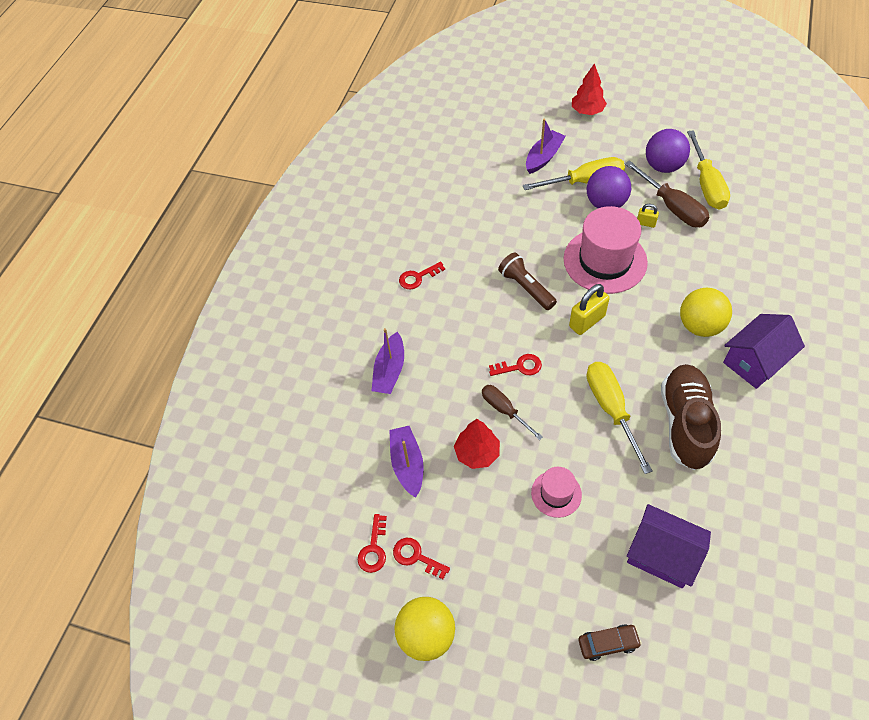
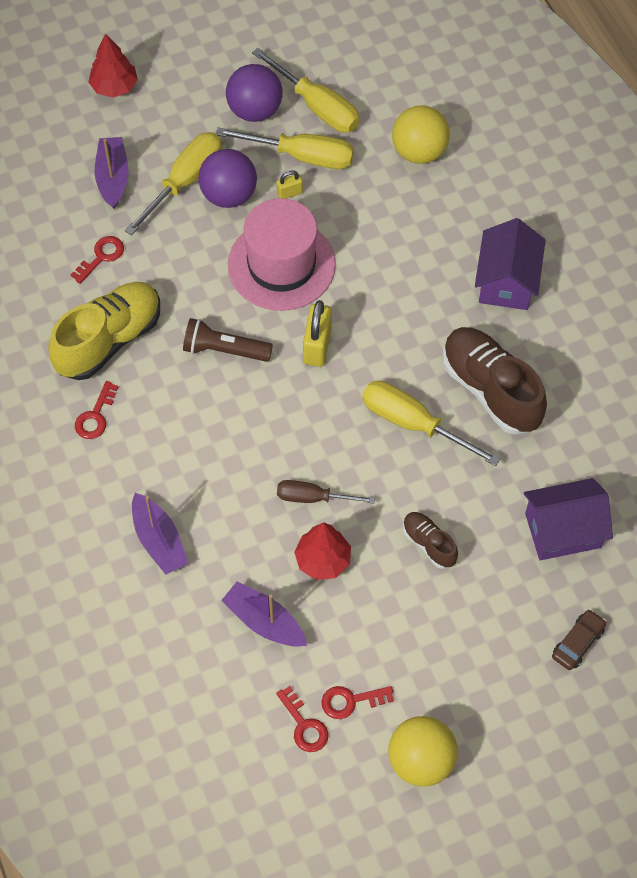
camera: 45 degrees left, 5 degrees up
(463, 241) = (109, 340): none -> yellow shoe
(519, 367) = (290, 442): red key -> red key (101, 257)
(556, 493) = (429, 544): pink hat -> brown shoe
(672, 207) = (302, 156): brown screwdriver -> yellow screwdriver
(700, 326) = (429, 277): yellow ball -> yellow ball (419, 152)

